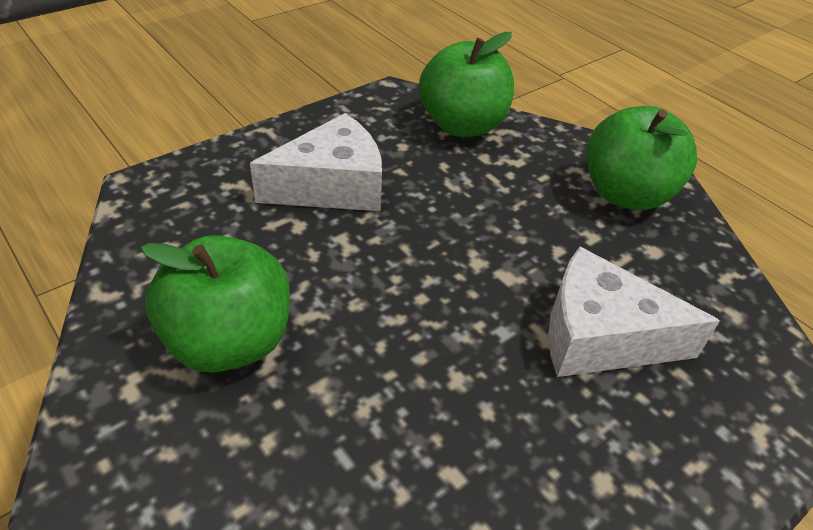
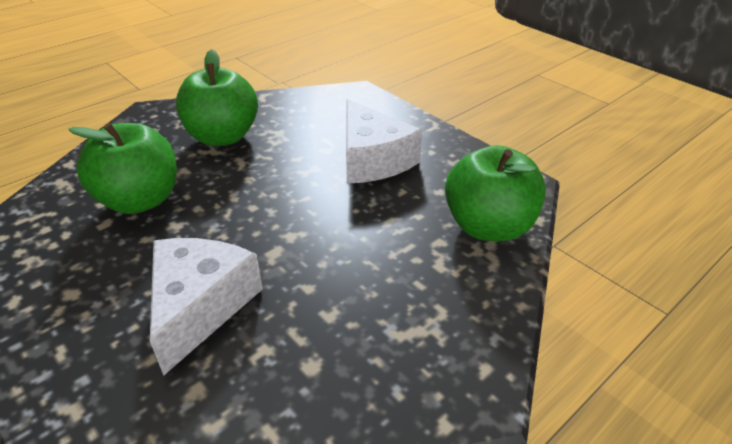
camera: 90 degrees right, 5 degrees down
(625, 194) = (405, 353): green apple -> green apple (140, 200)

